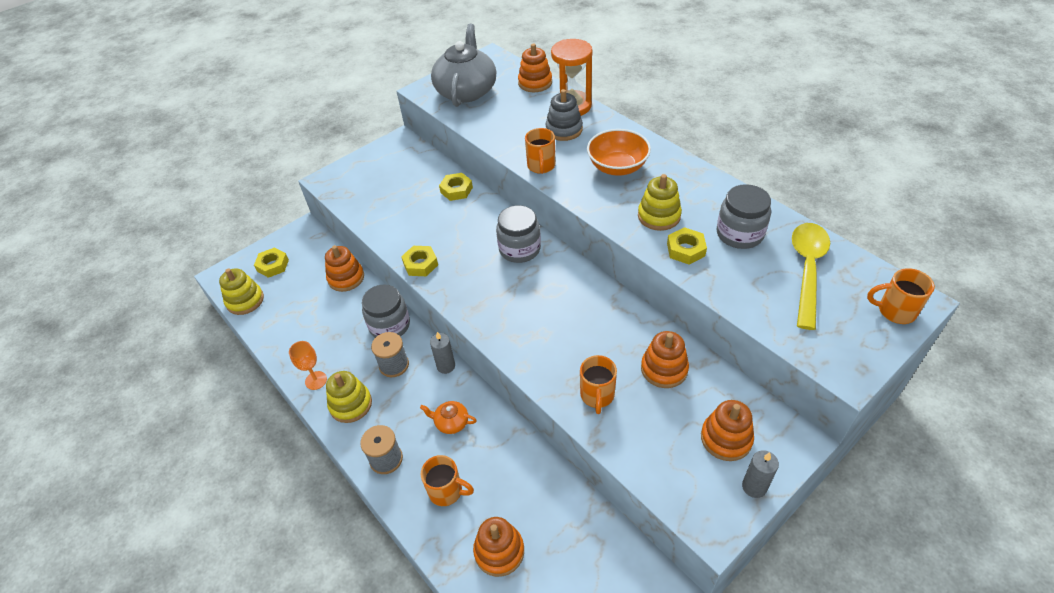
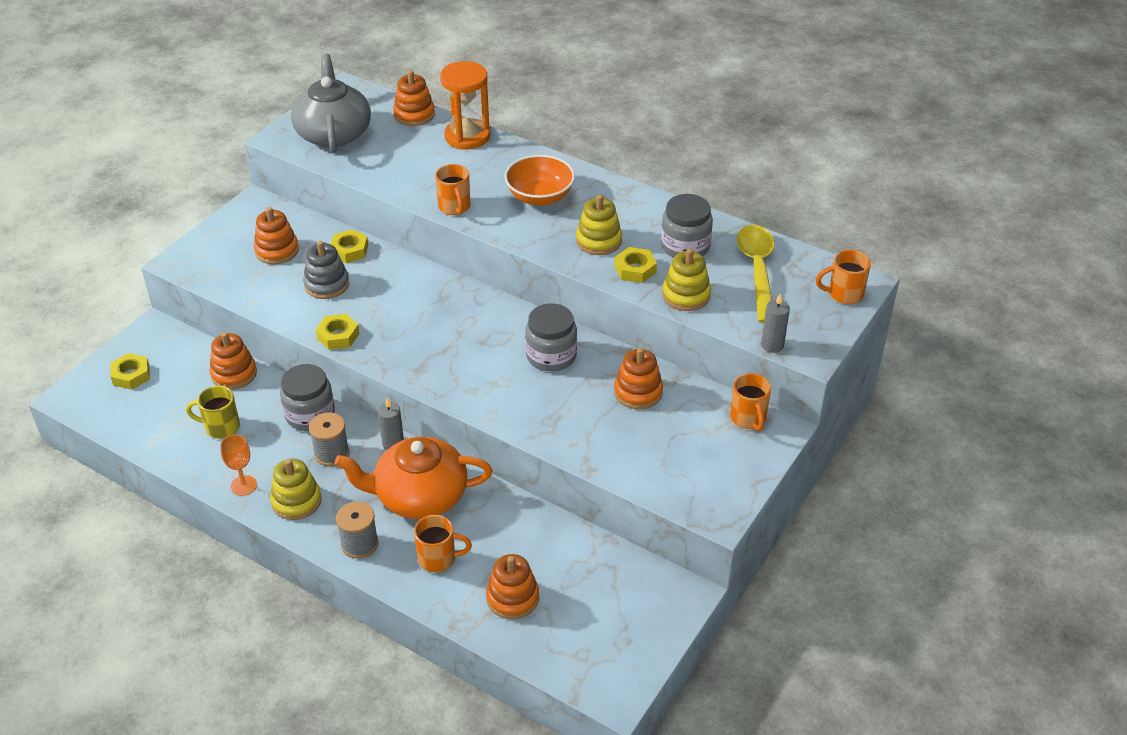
camera: 20 degrees left, 5 degrees down
(245, 300) = (113, 419): yellow stacking toy -> yellow stacking toy (686, 295)
(319, 323) = (221, 427): none -> yellow mug
(451, 422) = (419, 496): orange teapot -> orange teapot, size x2.38
(519, 249) = (448, 303): grey jar -> grey jar (551, 356)
(564, 130) = (467, 164): grey stacking toy -> grey stacking toy (326, 284)
(597, 395) = (577, 428): orange mug -> orange mug (748, 419)
(726, 438) = (713, 441): orange stacking toy -> orange stacking toy (277, 250)
(754, 487) = (748, 475): grey candle -> grey candle (772, 345)

